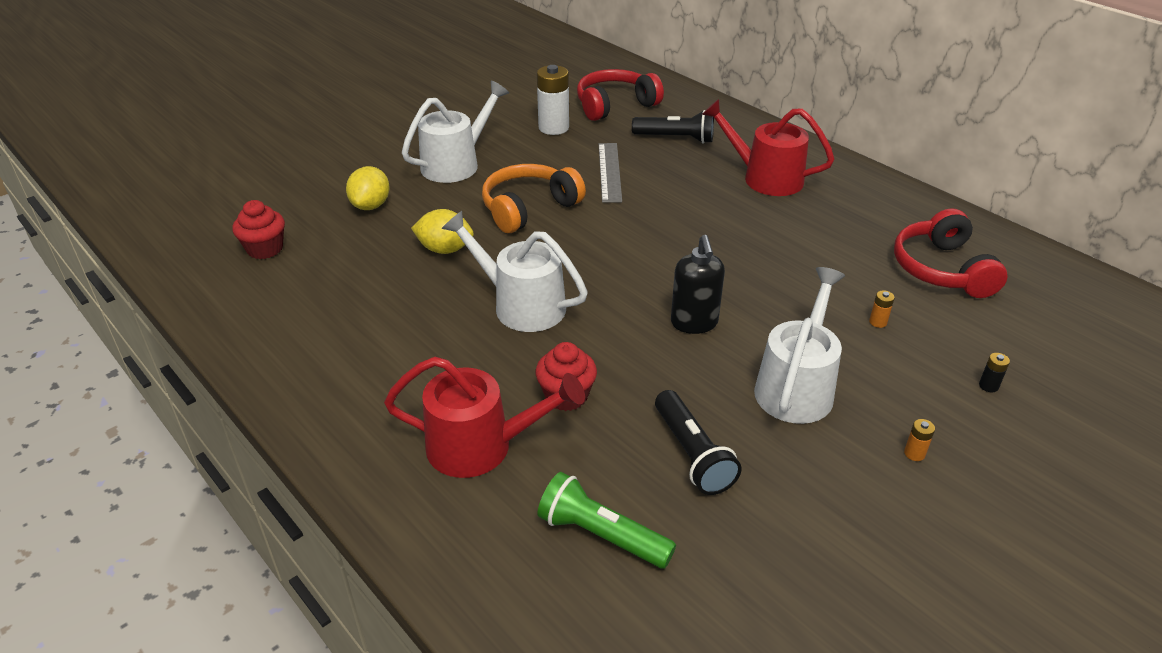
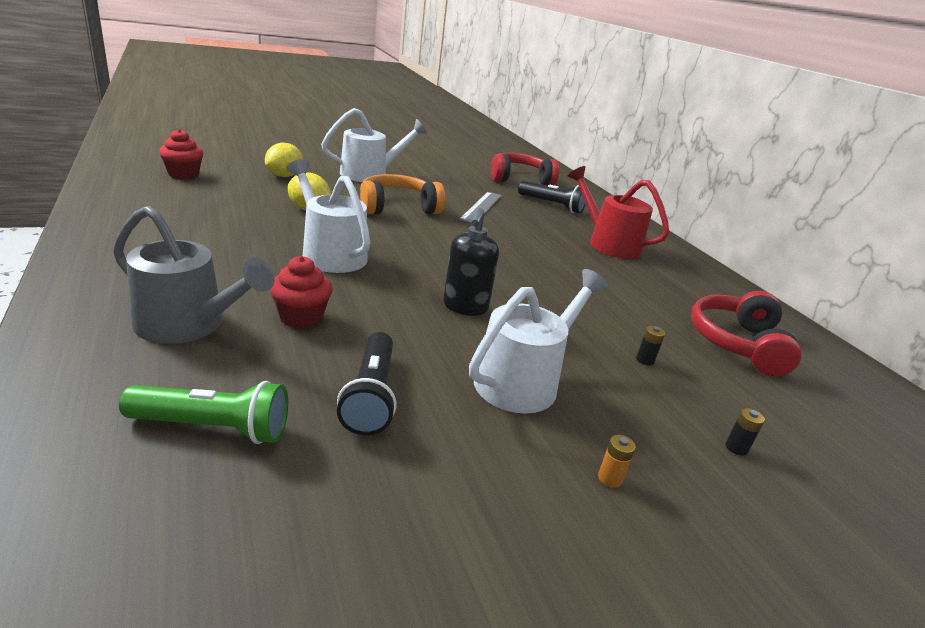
camera: 15 degrees right, 10 degrees down
(481, 446) = (189, 325): red watering can -> grey watering can
(553, 128) = (461, 177): white battery -> none
(601, 535) = (213, 427): green flashlight -> green flashlight turned 135 degrees clockwise
(878, 322) = (645, 360): orange battery -> black battery

